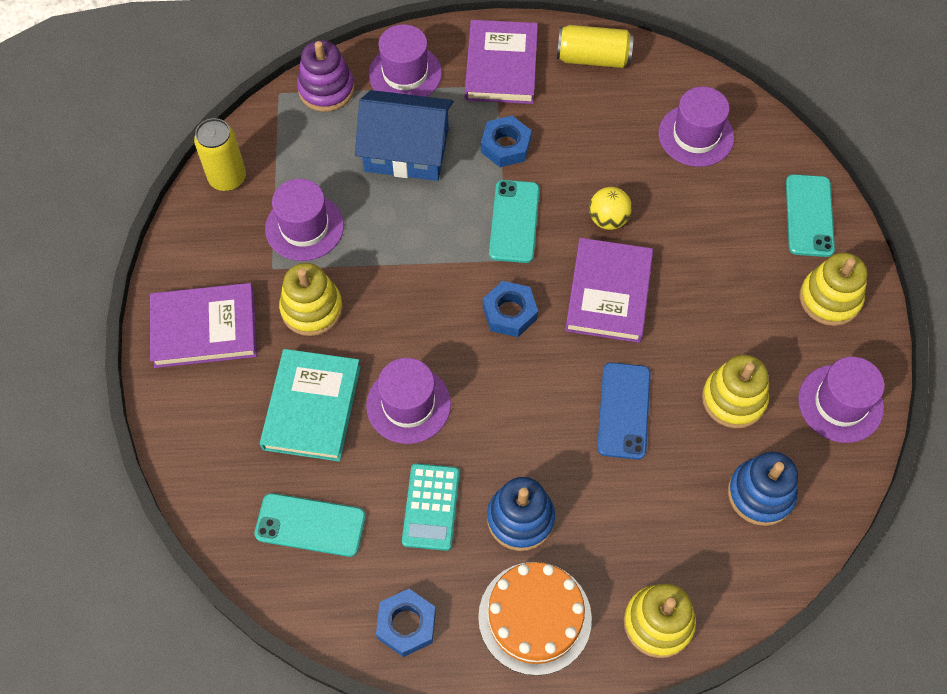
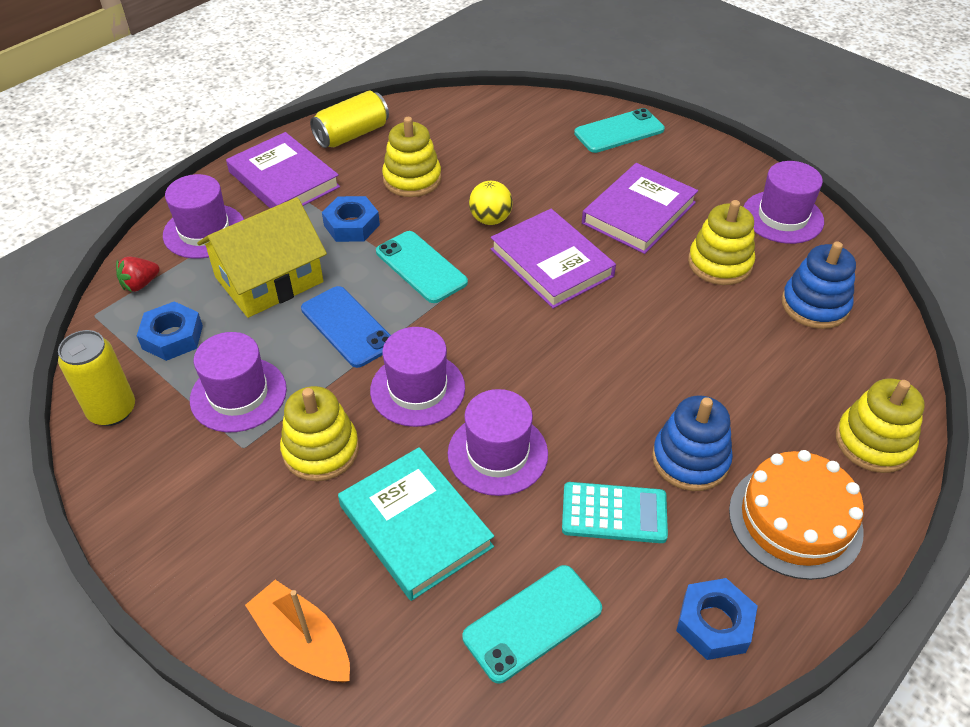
camera: 45 degrees left, 15 degrees down
(187, 420) = (303, 642): none -> orange boat
(204, 328) = (229, 548): purple book -> purple book (639, 213)
(326, 89) = (140, 284): purple stacking toy -> red strawberry
(406, 150) = (269, 279): blue house -> yellow house
(431, 507) = (614, 513): turquoise calculator -> turquoise calculator turned 45 degrees counterclockwise
(510, 313) = (495, 327): blue nut -> blue nut (172, 337)
(624, 410) = (661, 326): blue phone -> blue phone (347, 326)
(696, 135) = (486, 134): purple hat -> purple hat (417, 389)
(809, 216) = (619, 131): turquoise phone -> turquoise phone turned 75 degrees counterclockwise
(829, 299) = (694, 166): yellow stacking toy -> yellow stacking toy (412, 179)

